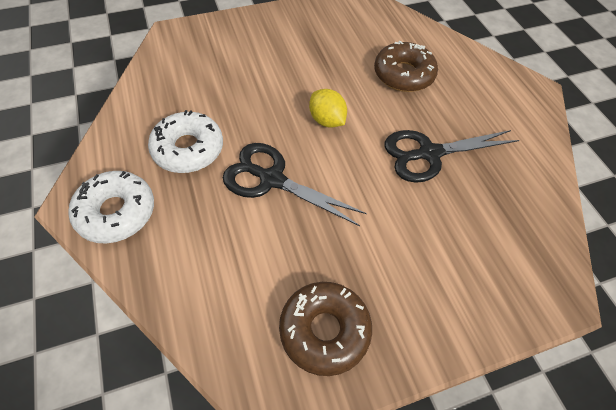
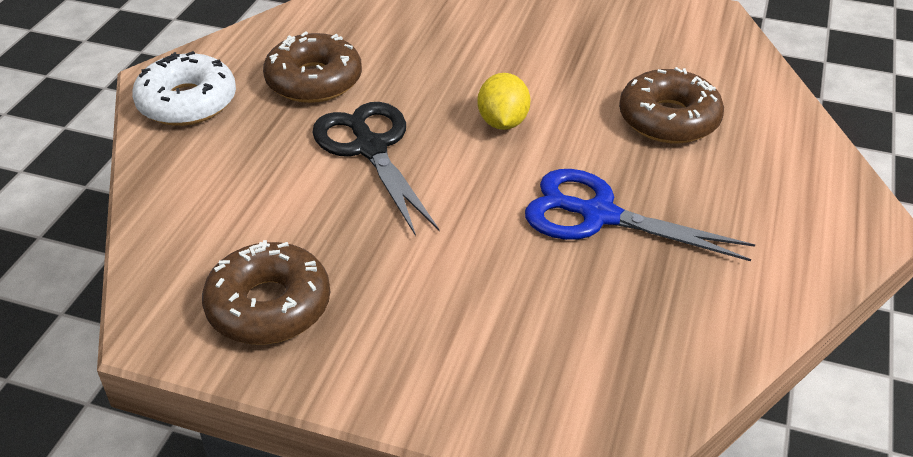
camera: 40 degrees right, 15 degrees down
(188, 149) = (314, 80): white donut -> brown donut
(429, 153) = (599, 215): black scissors -> blue scissors

